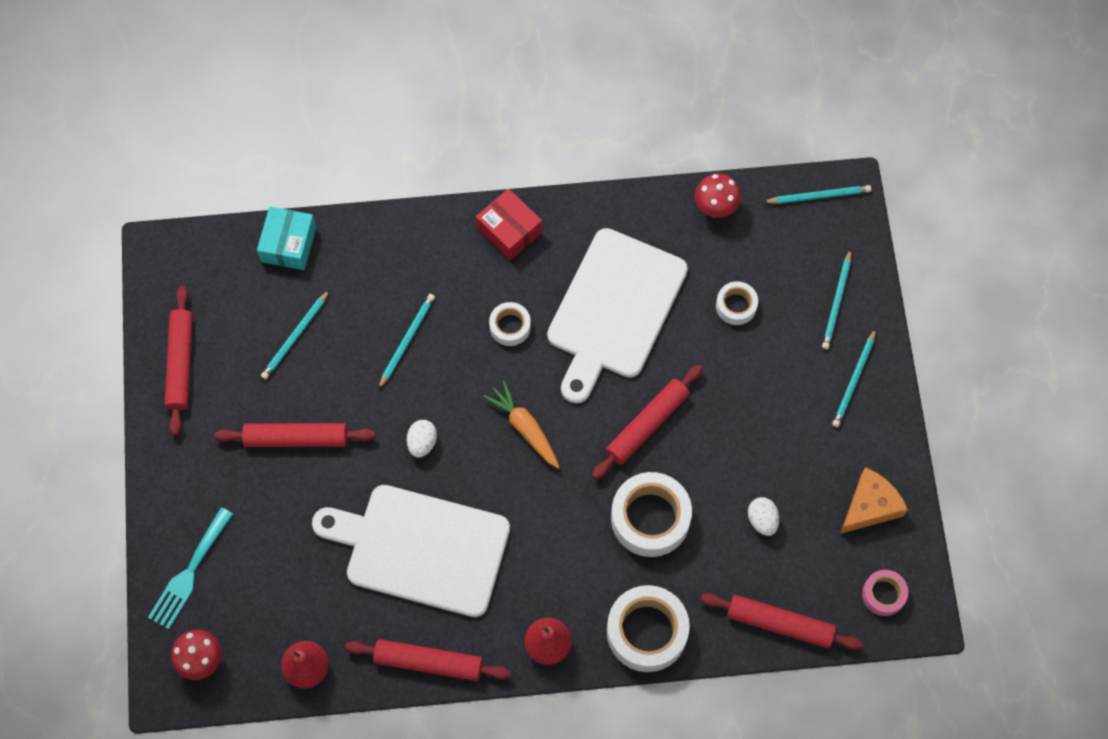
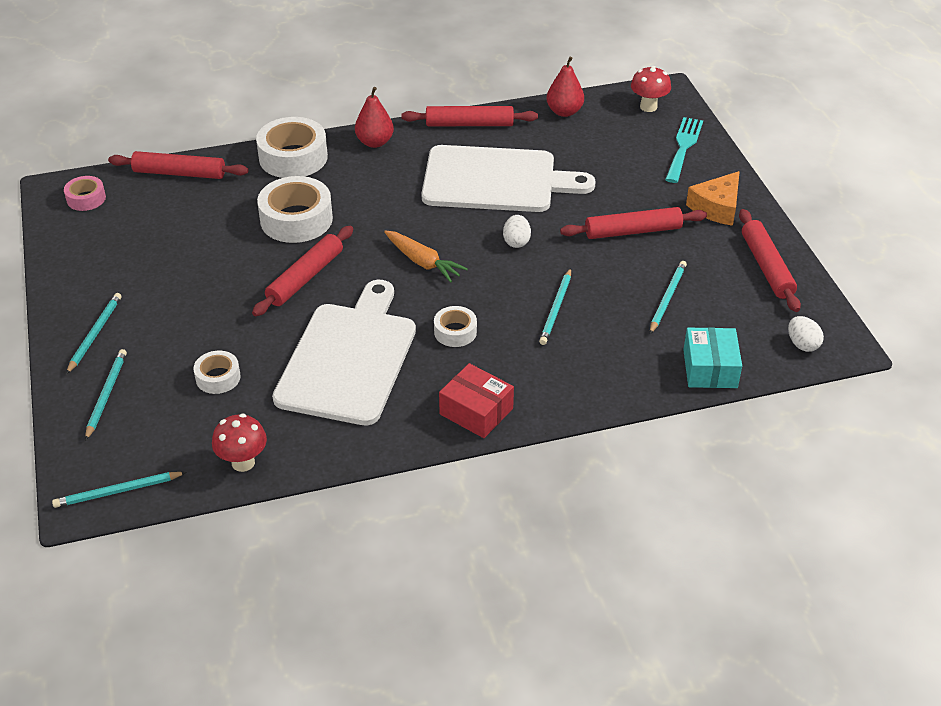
camera: 170 degrees right, 25 degrees down
(762, 520) = (193, 229): white egg -> white egg (802, 344)
(870, 506) = (90, 249): orange cheese -> orange cheese (716, 207)

